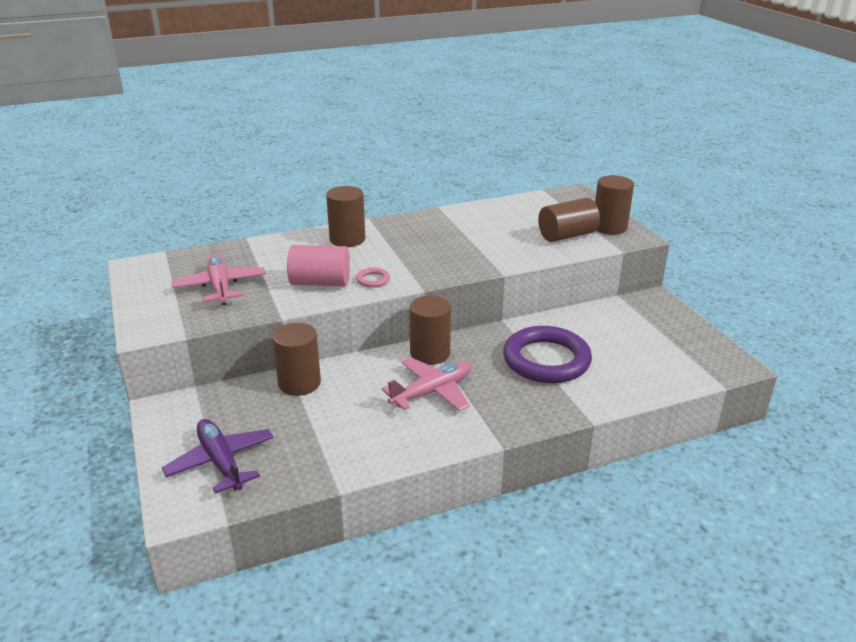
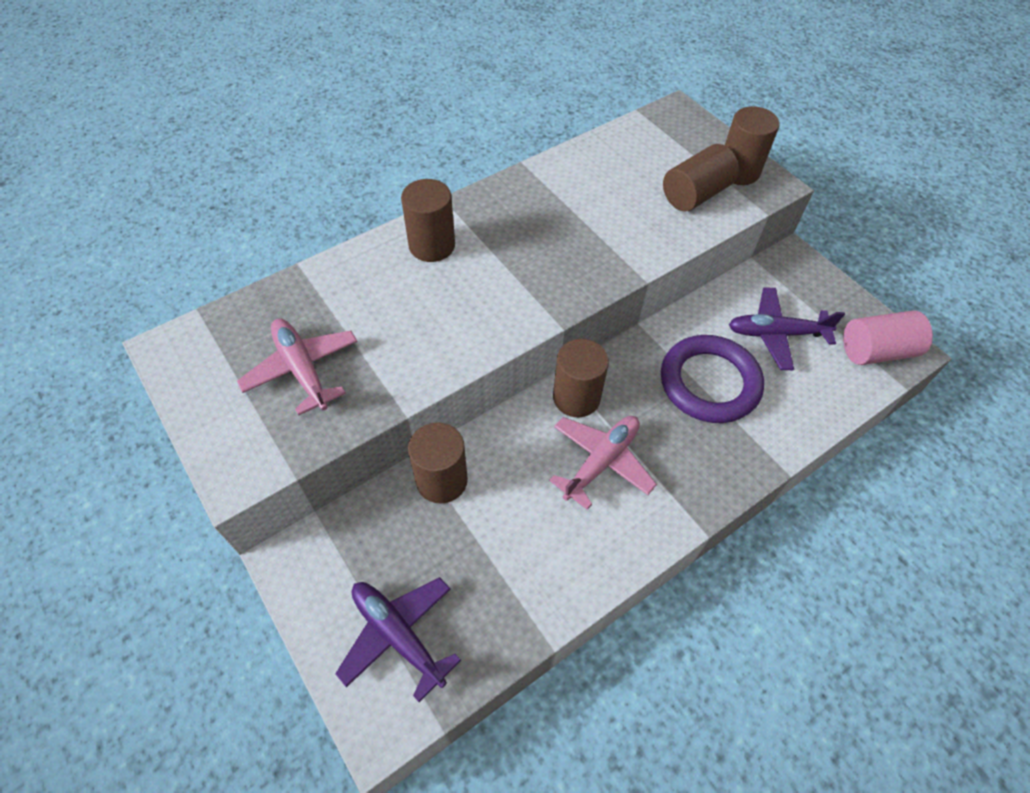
camera: 15 degrees left, 25 degrees up
(320, 283) = (429, 337): pink cylinder -> pink cylinder (876, 351)
(373, 280) = (493, 320): pink ring -> none
(618, 340) = (776, 334): none -> purple plane

